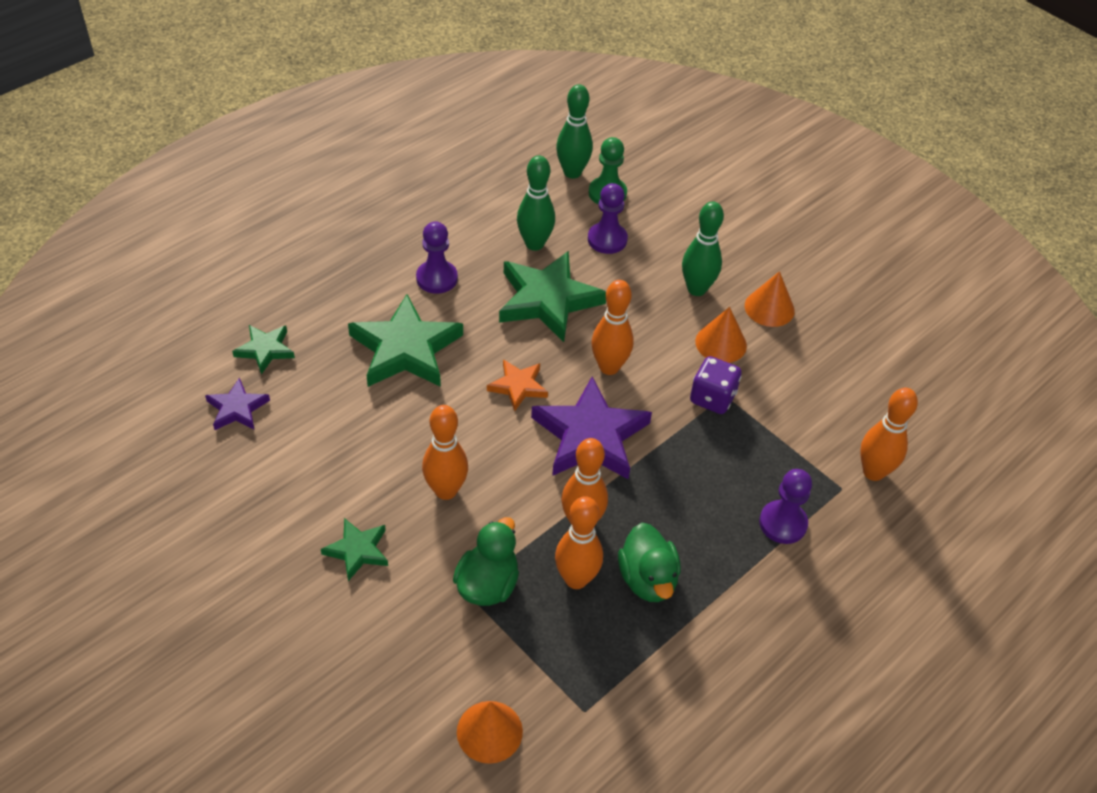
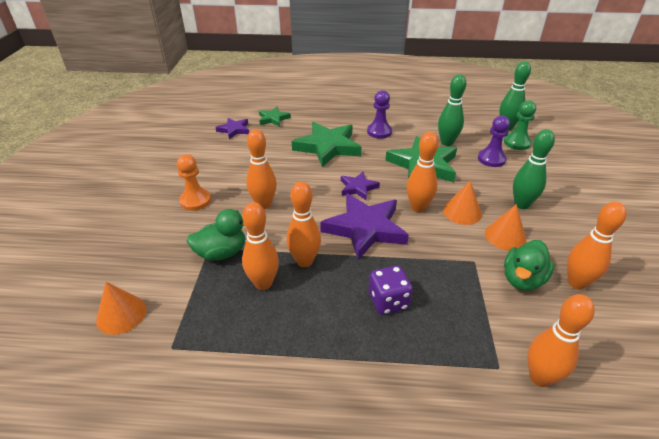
camera: 50 degrees right, 10 degrees down
(357, 550) = (195, 201): green star -> orange pawn
(518, 386) = (358, 188): orange star -> purple star
(647, 579) = (299, 314): green duck -> green duck (522, 279)
(712, 398) = (464, 257): purple dice -> purple dice (388, 301)
(769, 308) = (564, 239): orange cone -> orange cone (462, 212)
(783, 523) = (425, 353): purple pawn -> none
(820, 354) = (576, 283): none -> orange bowling pin

